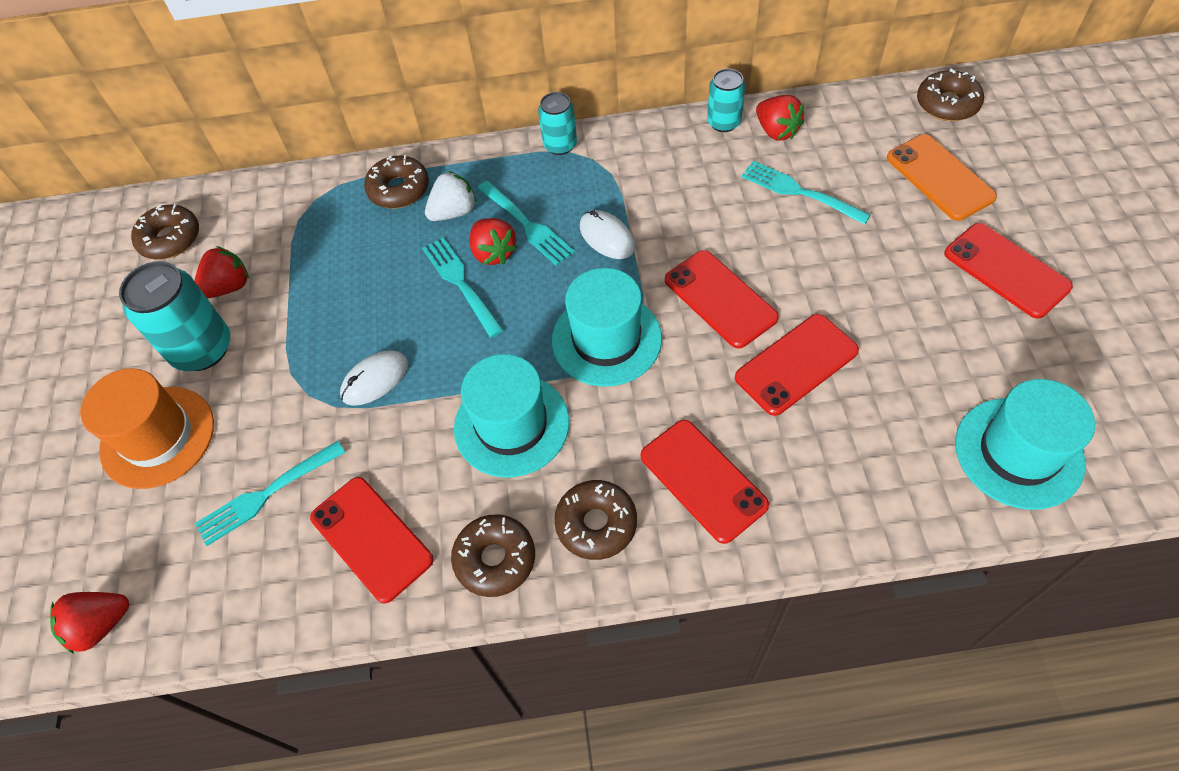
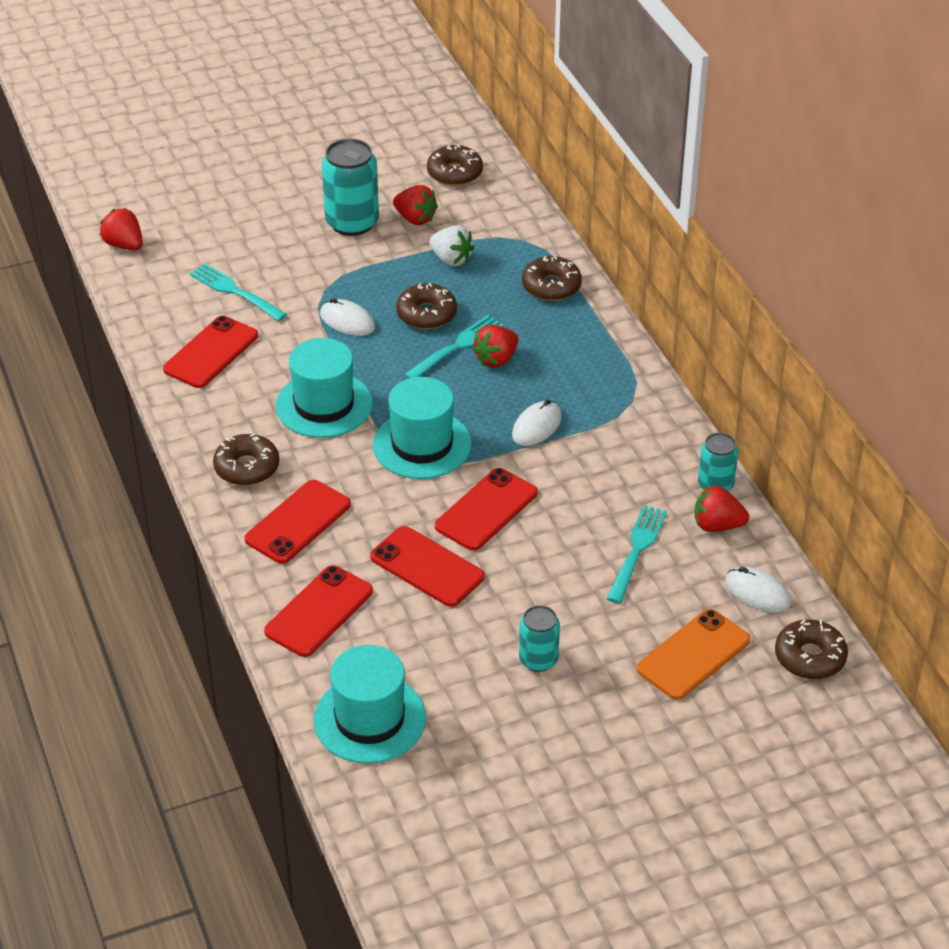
camera: 70 degrees right, 15 degrees down
(157, 437) = (270, 225): orange hat -> none
(454, 212) = (536, 325): white strawberry -> white strawberry (451, 259)
(495, 559) = (207, 419): brown donut -> brown donut (426, 314)
(526, 224) = (535, 373): turquoise fork -> none
(560, 145) = (642, 376): turquoise can -> turquoise can (538, 659)
(776, 131) = (717, 525): red strawberry -> red strawberry turned 60 degrees clockwise
(865, 121) = (757, 592): none -> white mouse
(1006, 270) = (580, 709): red phone -> red phone (319, 611)

